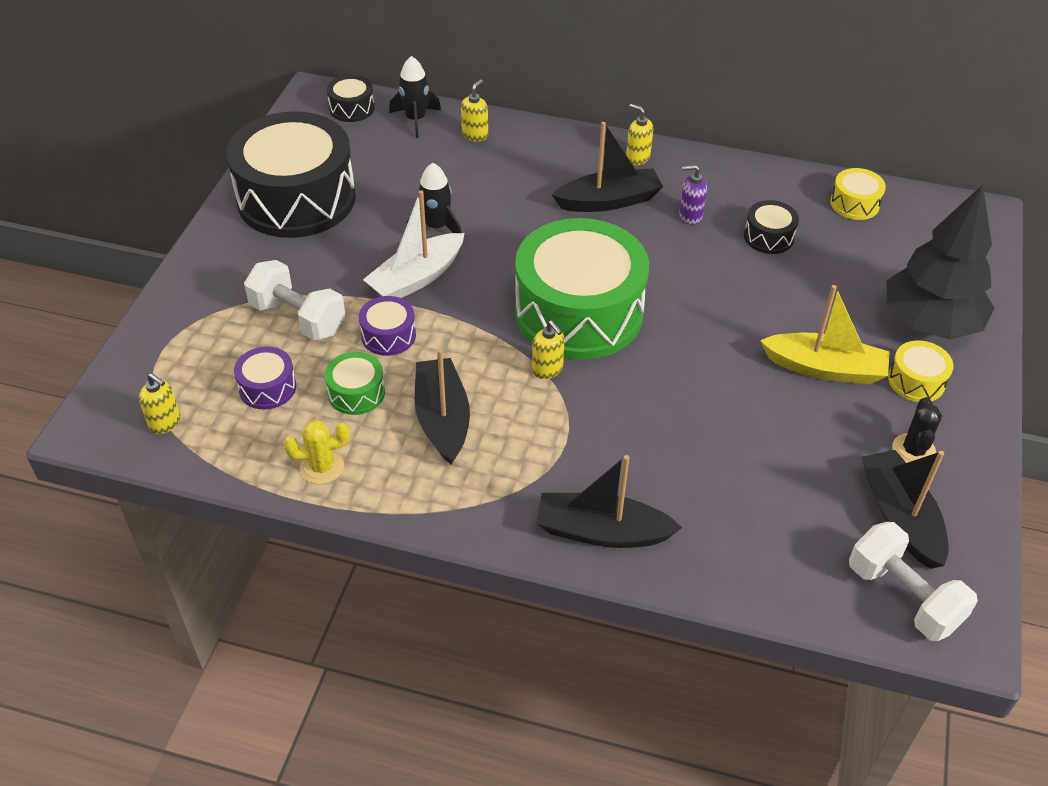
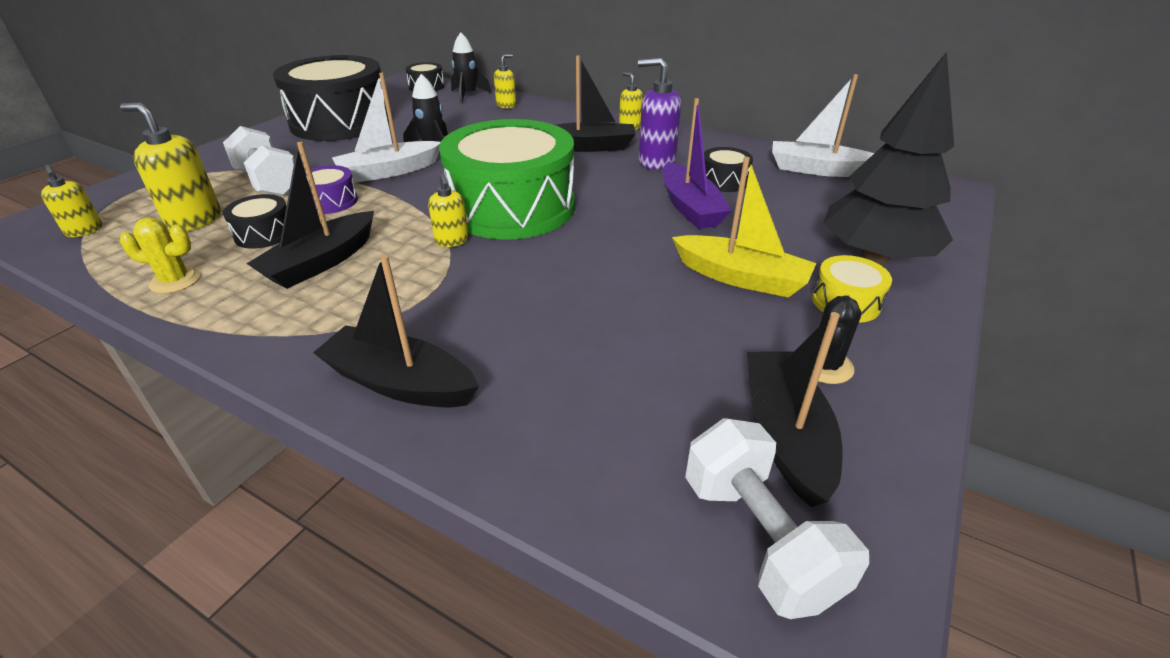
camera: 15 degrees right, 10 degrees down
(267, 387) = (194, 220): purple drum -> yellow soap dispenser
(356, 393) = (264, 234): green drum -> black drum
(442, 419) = (321, 262): black boat -> black boat turned 150 degrees counterclockwise
(690, 215) = (656, 161): purple soap dispenser -> purple soap dispenser, size x1.69
(750, 283) = (690, 207): none -> purple boat
(854, 203) = (818, 170): yellow drum -> white boat

